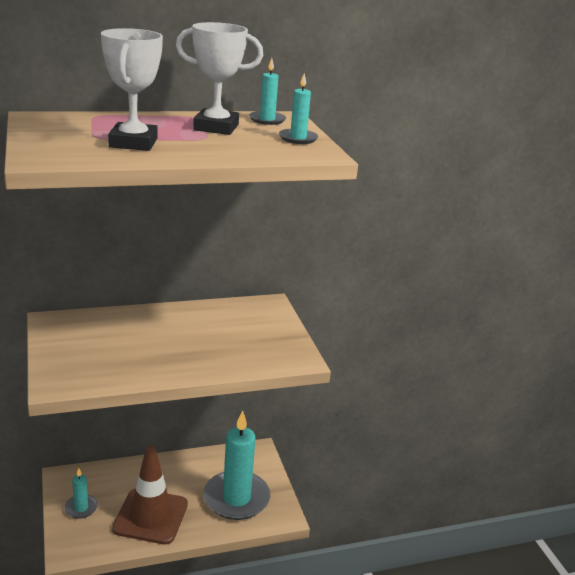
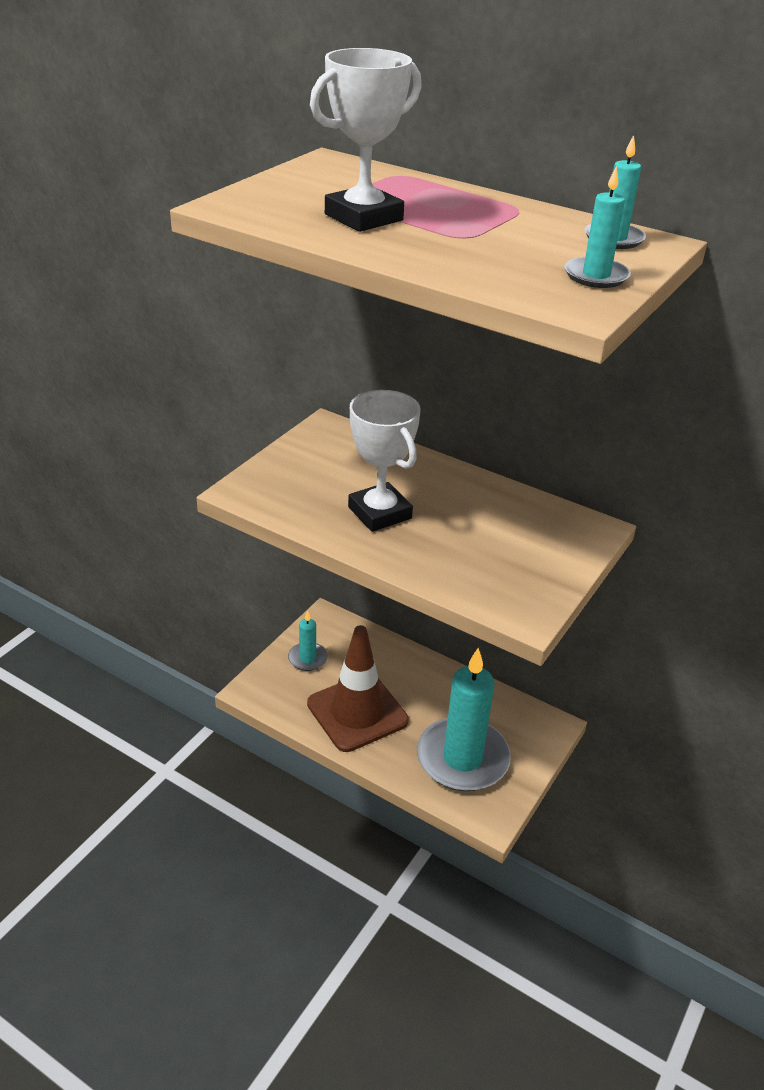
camera: 50 degrees right, 10 degrees up
(216, 127) = (512, 228): white trophy -> white trophy (379, 513)

